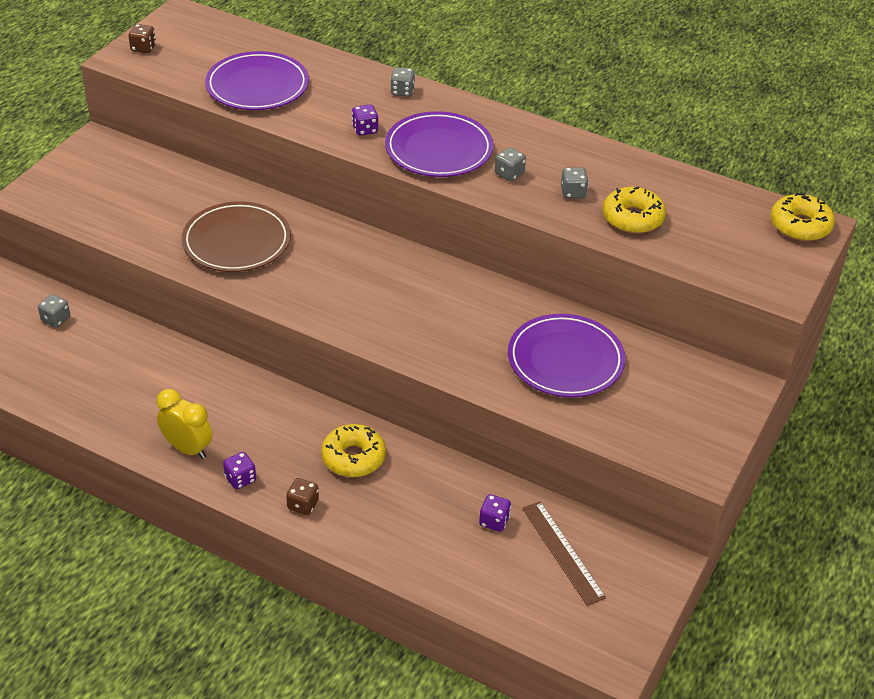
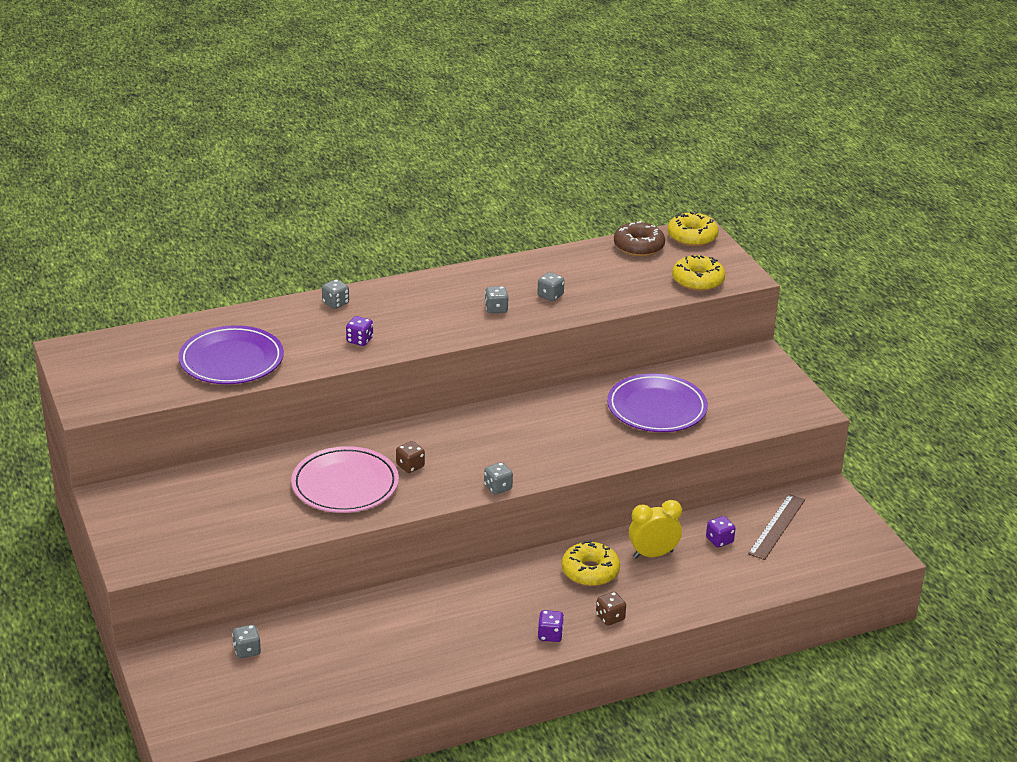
camera: 50 degrees left, 10 degrees down
(143, 48) = (91, 389): brown dice -> brown dice (410, 466)
(188, 448) = (487, 646): yellow clock -> yellow clock (653, 554)
(236, 242) = (345, 485): brown plate -> pink plate
(328, 325) = (498, 487): none -> grey dice
(439, 149) = (428, 322): purple plate -> none
(563, 552) = (776, 526): brown ruler -> brown ruler turned 75 degrees counterclockwise
(632, 218) = (607, 288): yellow donut -> yellow donut (698, 280)
(731, 202) = (638, 246): none -> brown donut

